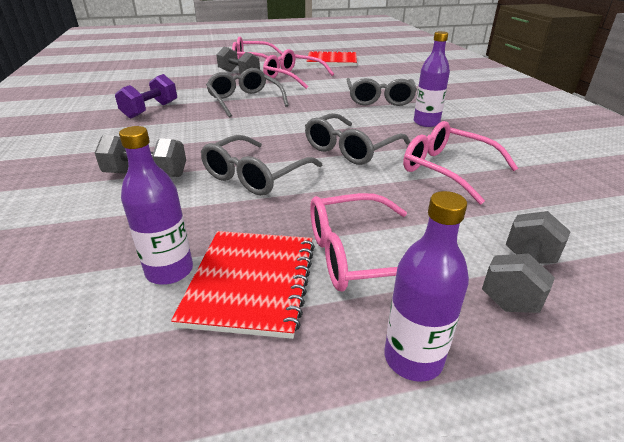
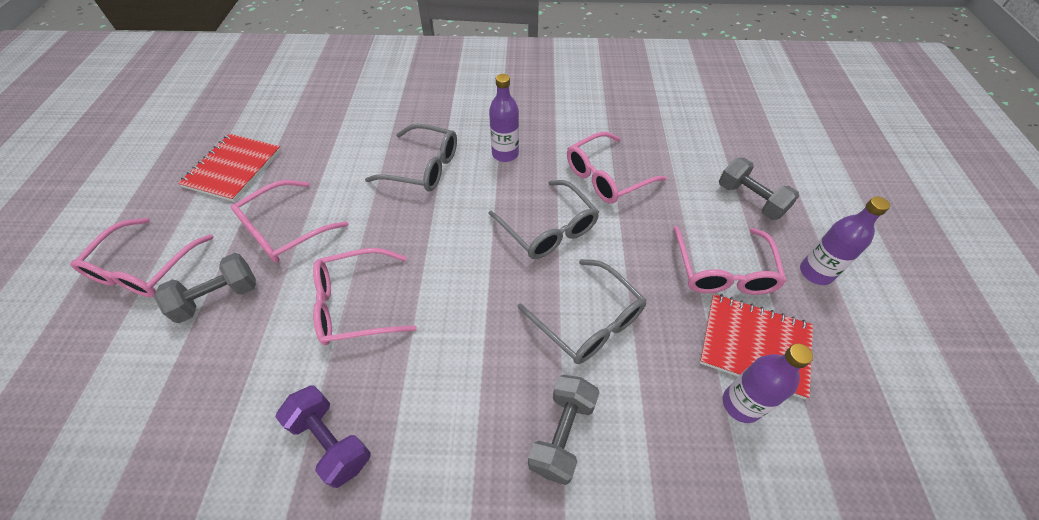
camera: 75 degrees left, 20 degrees up
(245, 101) = (355, 304): grey glasses -> pink glasses

